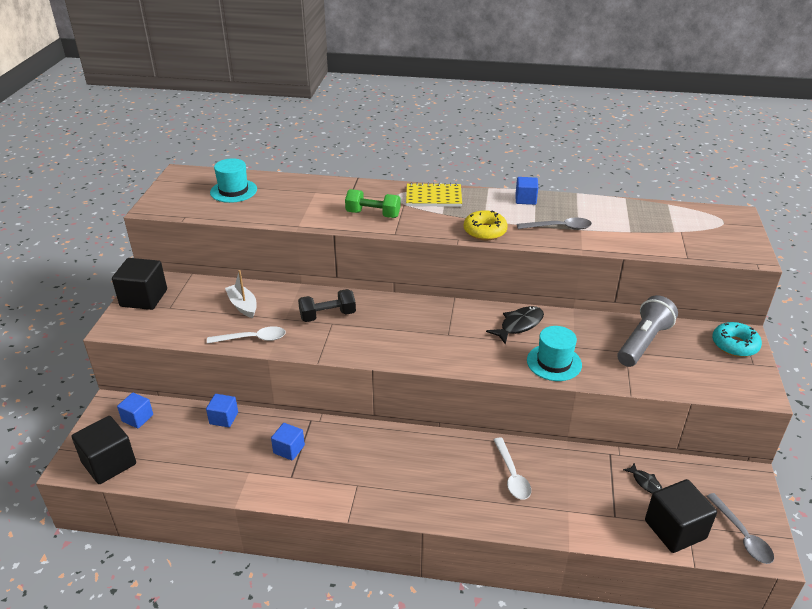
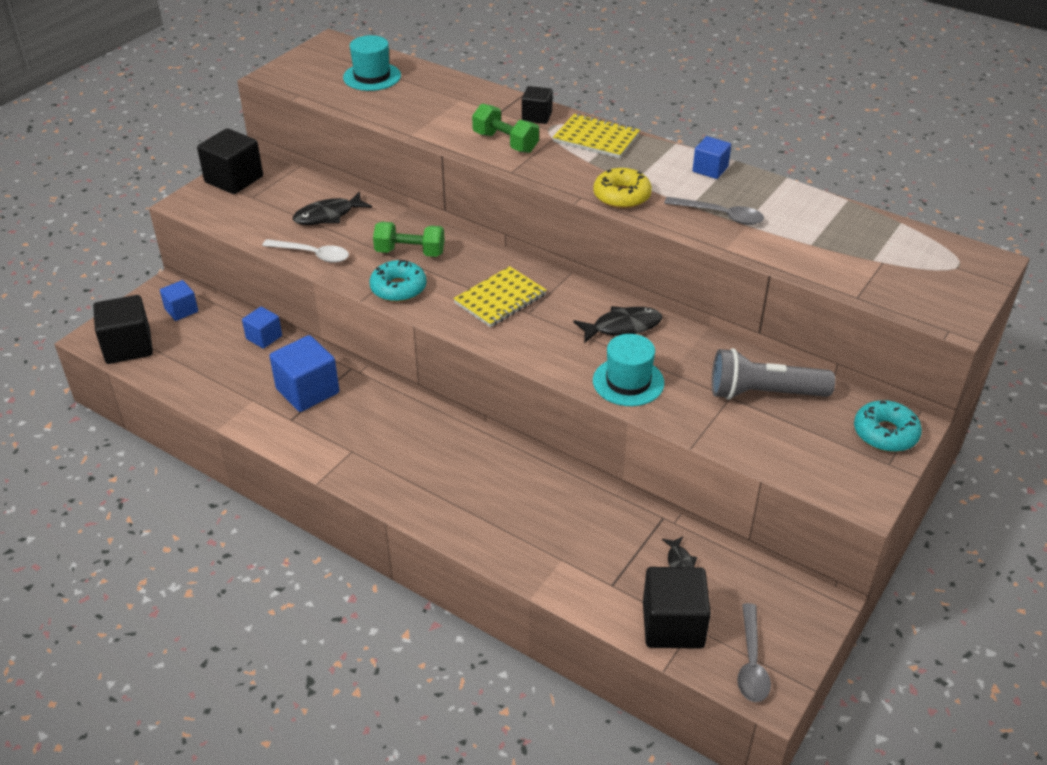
camera: 25 degrees right, 5 degrees up
(243, 305) = (328, 216): white boat -> black fish
(289, 449) = (307, 391): blue cube -> blue cube, size x1.71
(327, 315) = (410, 252): black dumbbell -> green dumbbell
(339, 345) = (398, 288): none -> turquoise donut
(380, 191) = (537, 116): none -> black cube
(420, 330) = (500, 299): none -> yellow notebook
(512, 475) = (527, 499): white spoon -> none
(643, 342) = (763, 393): grey flashlight -> grey flashlight turned 150 degrees counterclockwise

